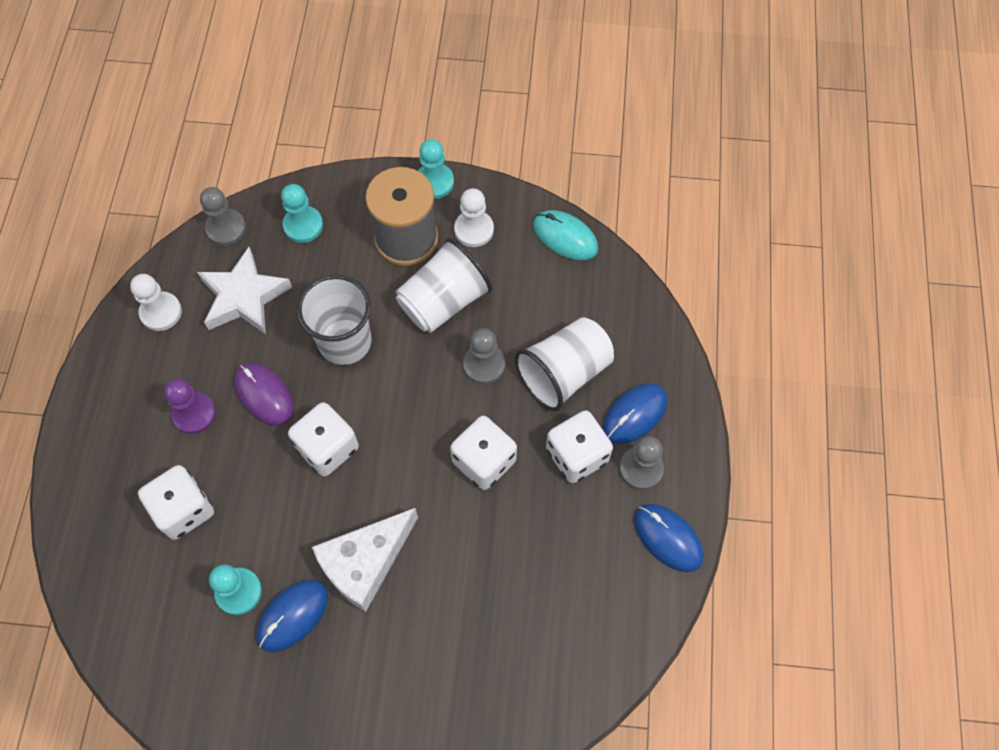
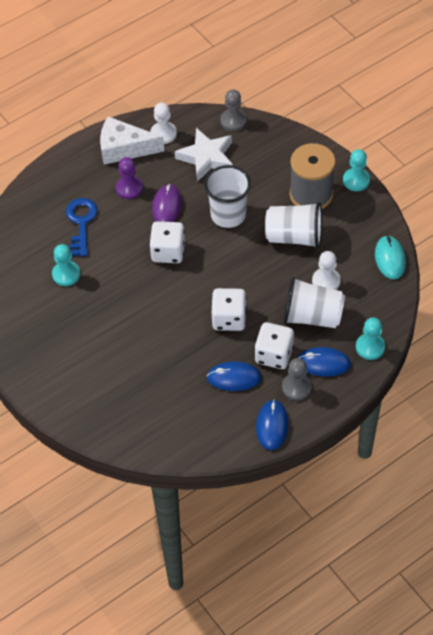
camera: 50 degrees right, 10 degrees down
(184, 510) = (81, 223): white dice -> blue key
(293, 616) = (76, 303): blue mouse -> blue mouse (234, 378)
(303, 225) = (269, 148): turquoise pawn -> turquoise pawn (370, 347)
(365, 563) = (129, 311): white cheese -> white cheese (124, 148)
(474, 230) = (348, 217): white pawn -> white pawn (326, 281)
(484, 365) = (279, 280): grey pawn -> none

